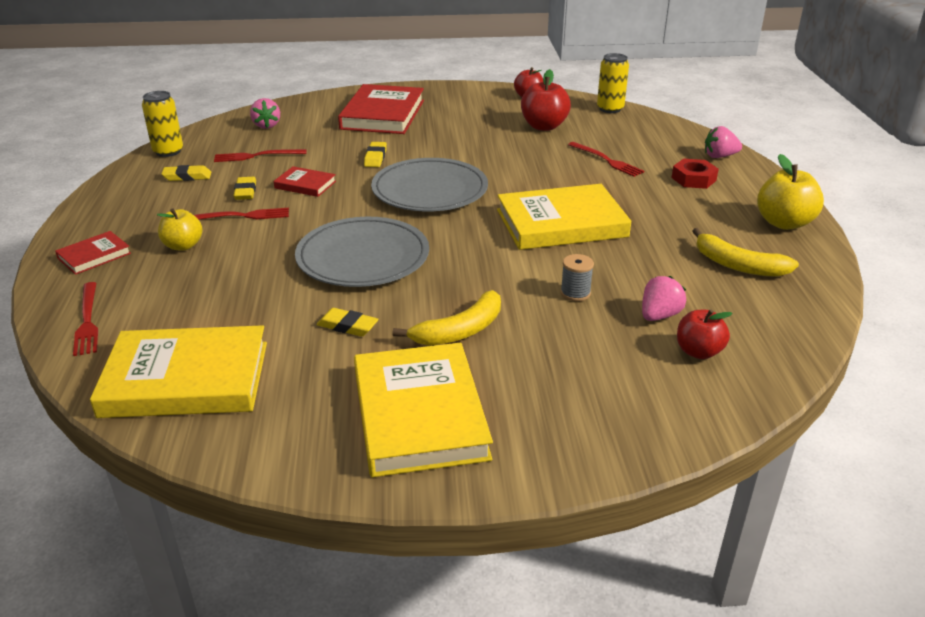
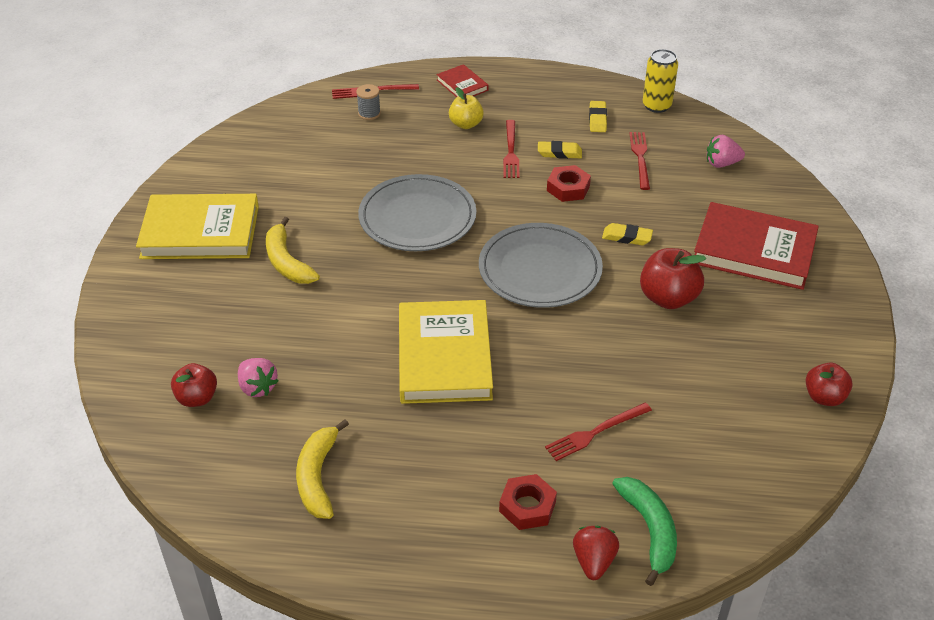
camera: 100 degrees right, 10 degrees up
(186, 379) = (286, 135): yellow book -> none
(305, 184) = (568, 188): red book -> red nut
(347, 326) = (317, 205): yellow eraser -> none
(544, 126) = (711, 393): red apple -> red apple (668, 298)
(575, 293) = (313, 340): grey spool -> grey spool (369, 113)
(610, 109) = (778, 481): yellow can -> none
(679, 141) = (649, 530): none -> green banana
(719, 156) = (593, 561): pink strawberry -> red strawberry
(738, 265) = (318, 477): yellow banana -> yellow banana turned 45 degrees counterclockwise
(784, 223) = (392, 558): yellow apple -> none

